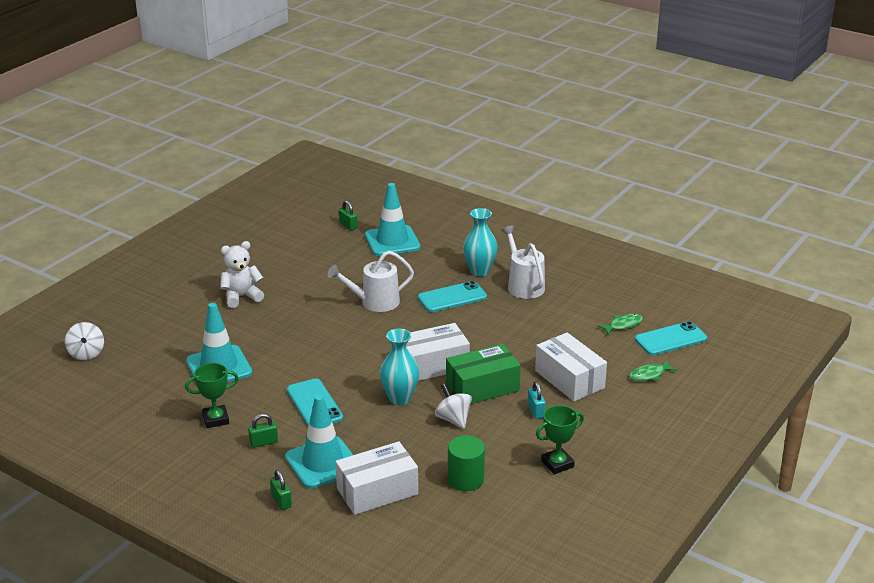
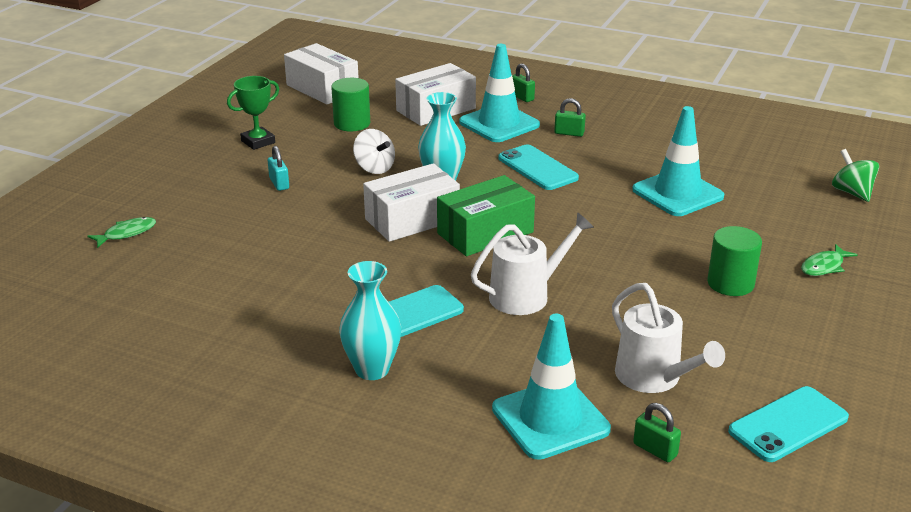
camera: 170 degrees right, 0 degrees up
(86, 354) = (852, 193): white spinning top -> green spinning top
(215, 419) = (635, 146): green trophy -> none
(241, 297) = (730, 283): white teddy bear -> green cylinder
(263, 442) = (569, 133): green padlock -> green padlock turned 45 degrees clockwise
(482, 387) = (345, 201): green box -> green box (485, 233)
(523, 285) = (293, 349): white watering can -> white watering can (653, 377)
(569, 379) = (234, 219): white box -> white box (322, 89)
(623, 325) = (142, 297): green fish -> green fish (824, 266)
(670, 339) = (77, 283): turquoise phone -> turquoise phone (788, 425)

